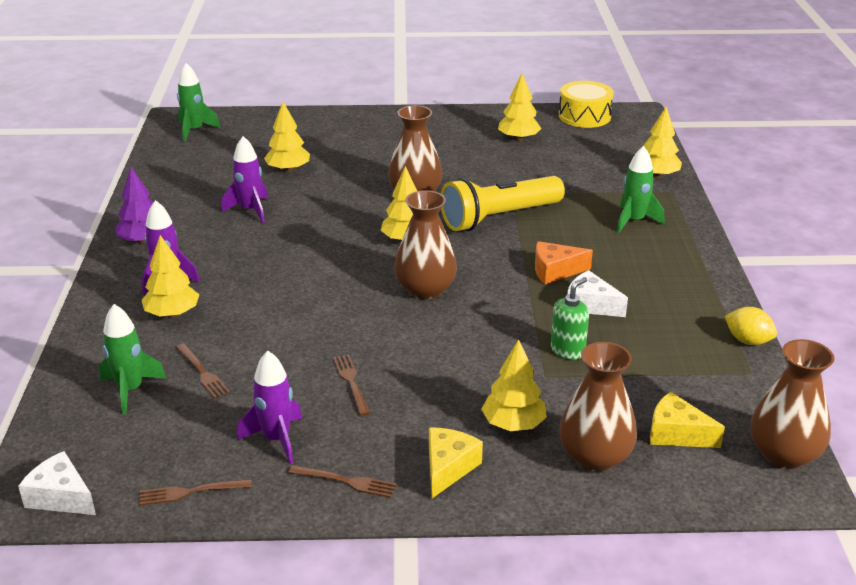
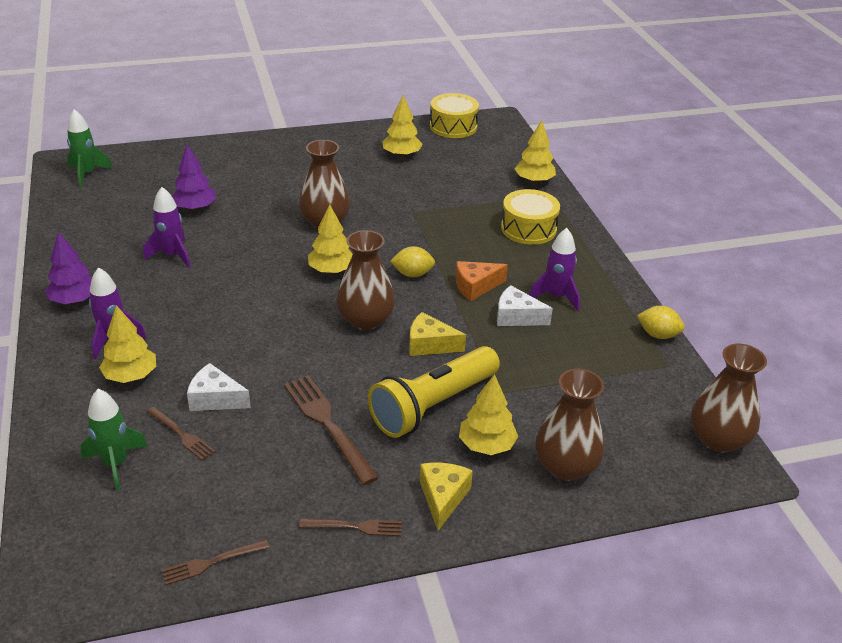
camera: 15 degrees left, 5 degrees up
(61, 497) = (84, 590): white cheese -> white cheese (215, 399)
(276, 439) = (276, 494): purple rocket -> purple rocket (556, 297)
(288, 170) = (195, 208): yellow tree -> purple tree
(351, 382) = (327, 424): brown fork -> brown fork, size x1.78
(490, 252) = (412, 274): none -> yellow lemon
(499, 218) = (409, 238): yellow flashlight -> yellow flashlight (433, 405)
(568, 351) = (511, 365): green soap dispenser -> none
(634, 221) = (528, 228): green rocket -> yellow drum
(676, 433) = (627, 433): yellow cheese -> yellow cheese (430, 344)

